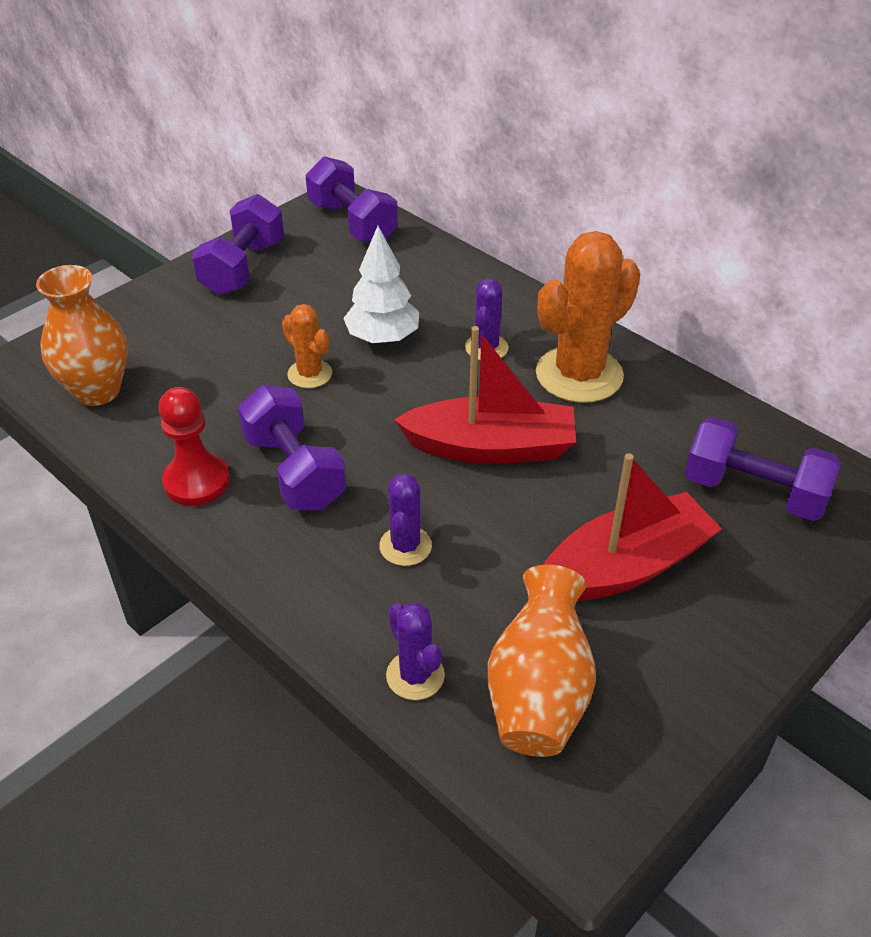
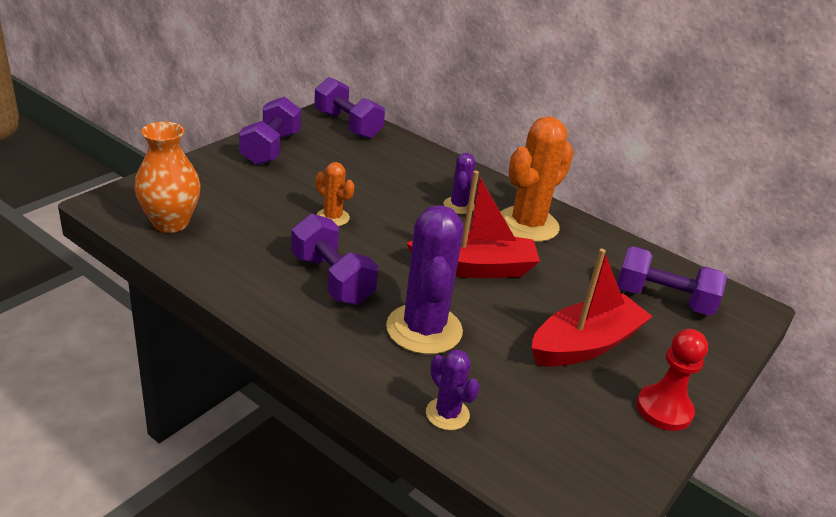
camera: 10 degrees left, 10 degrees down
(196, 481) = (258, 284): red pawn -> red pawn (664, 409)
(382, 338) = (382, 197): white tree -> none
(405, 546) = (424, 329): purple cactus -> purple cactus, size x1.95
(539, 693) = (540, 425): orange vase -> none

